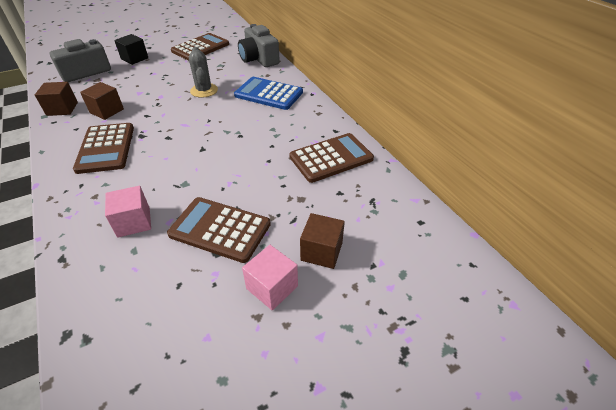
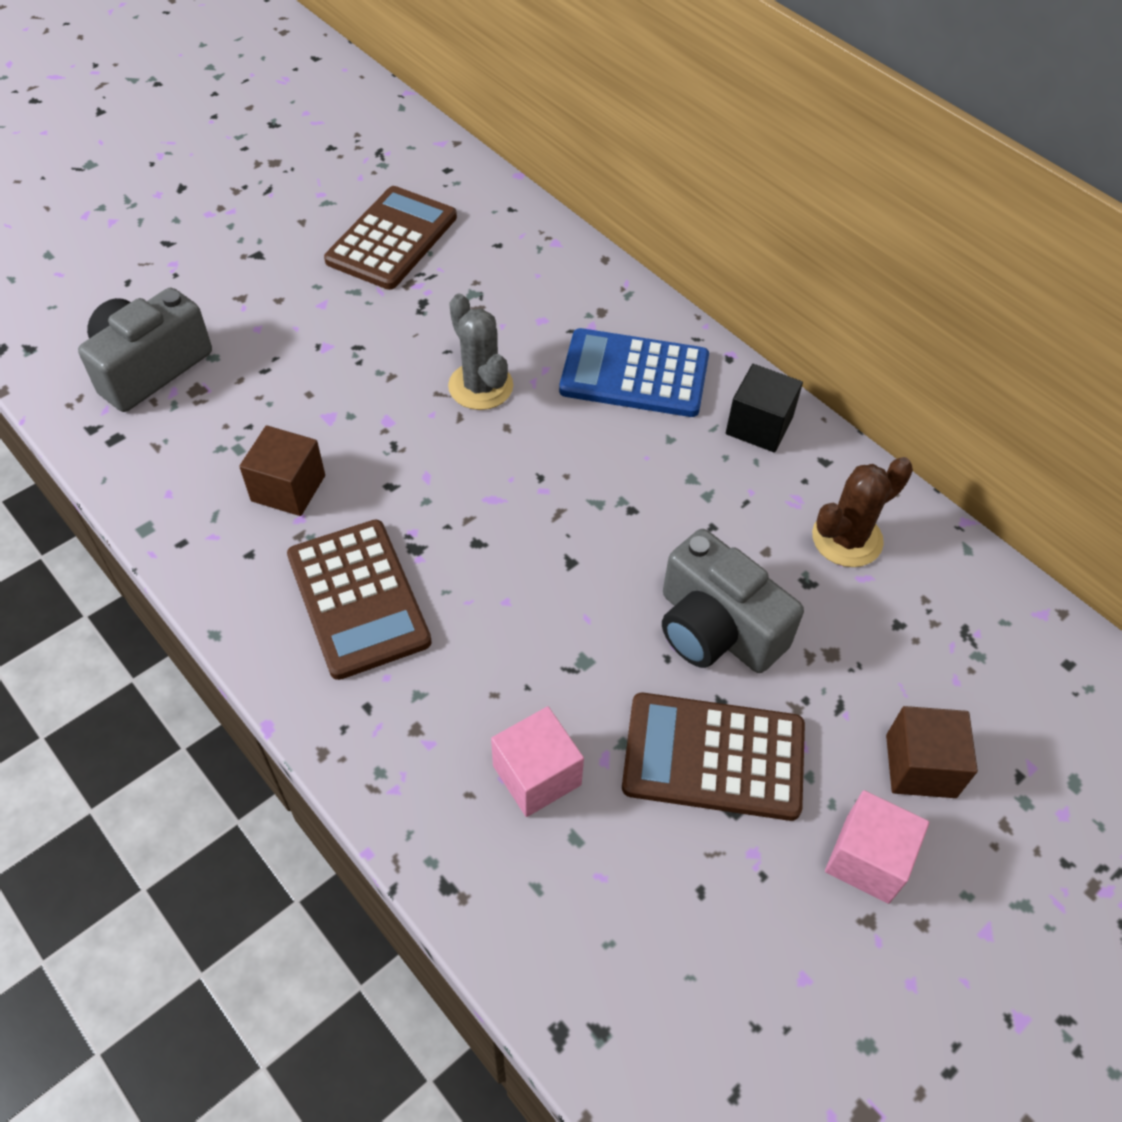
camera: 15 degrees left, 10 degrees up
(62, 109) = (175, 499): brown cube -> none
(134, 58) = (246, 301): black cube -> black cube (759, 426)
(259, 59) = (556, 260): grey camera -> grey camera (716, 628)
(331, 158) = (847, 539): brown calculator -> brown cactus

